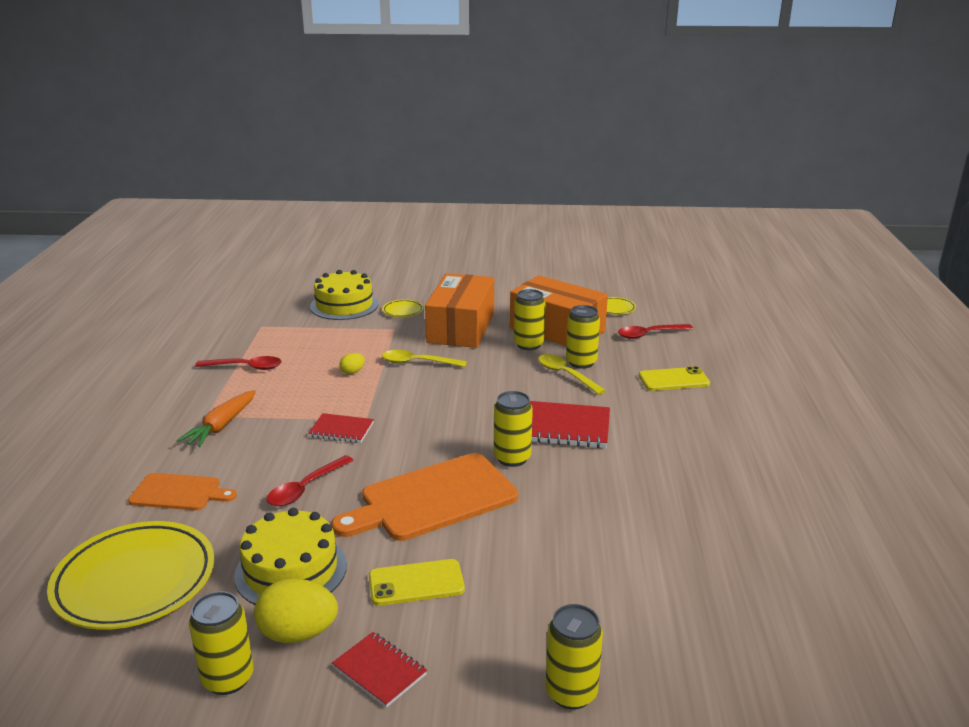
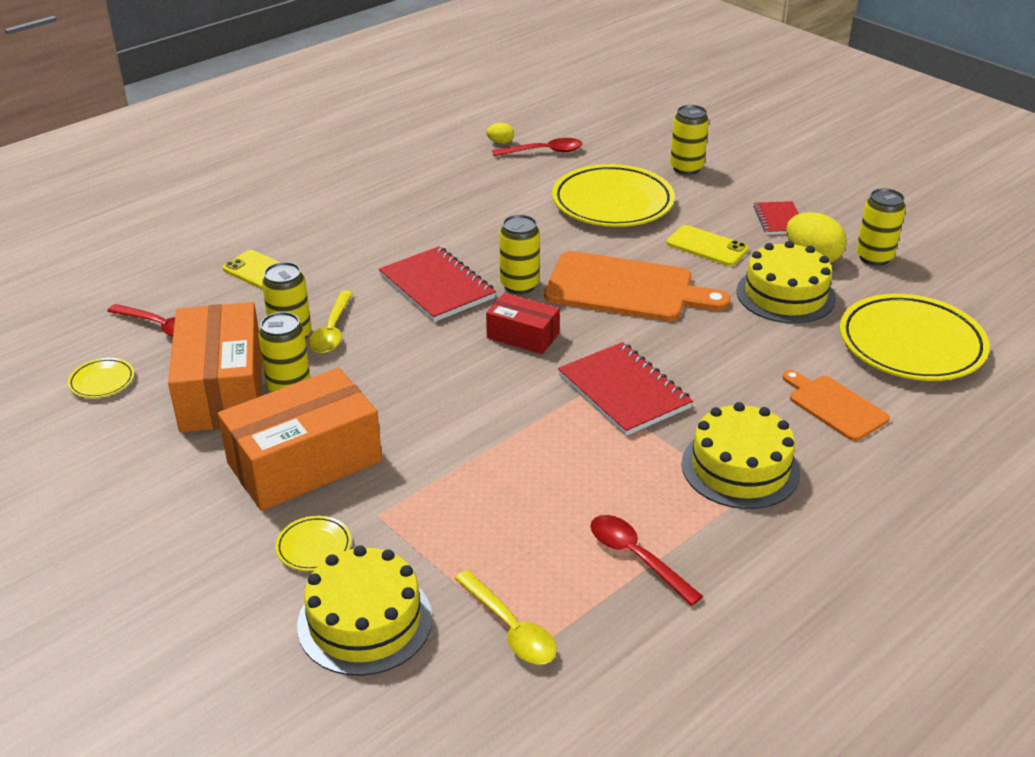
camera: 135 degrees left, 10 degrees up
(221, 426) = (740, 468): orange carrot -> yellow cake
(305, 488) = (717, 350): red spoon -> red spoon (544, 152)
(341, 430) = (624, 391): red notebook -> red notebook, size x1.70
(352, 372) = (522, 465): yellow egg -> yellow egg (500, 142)
(417, 362) = (437, 435): yellow spoon -> yellow spoon (510, 628)
(453, 428) = (523, 336): none -> red box
(567, 581) = (612, 203): none -> yellow plate

